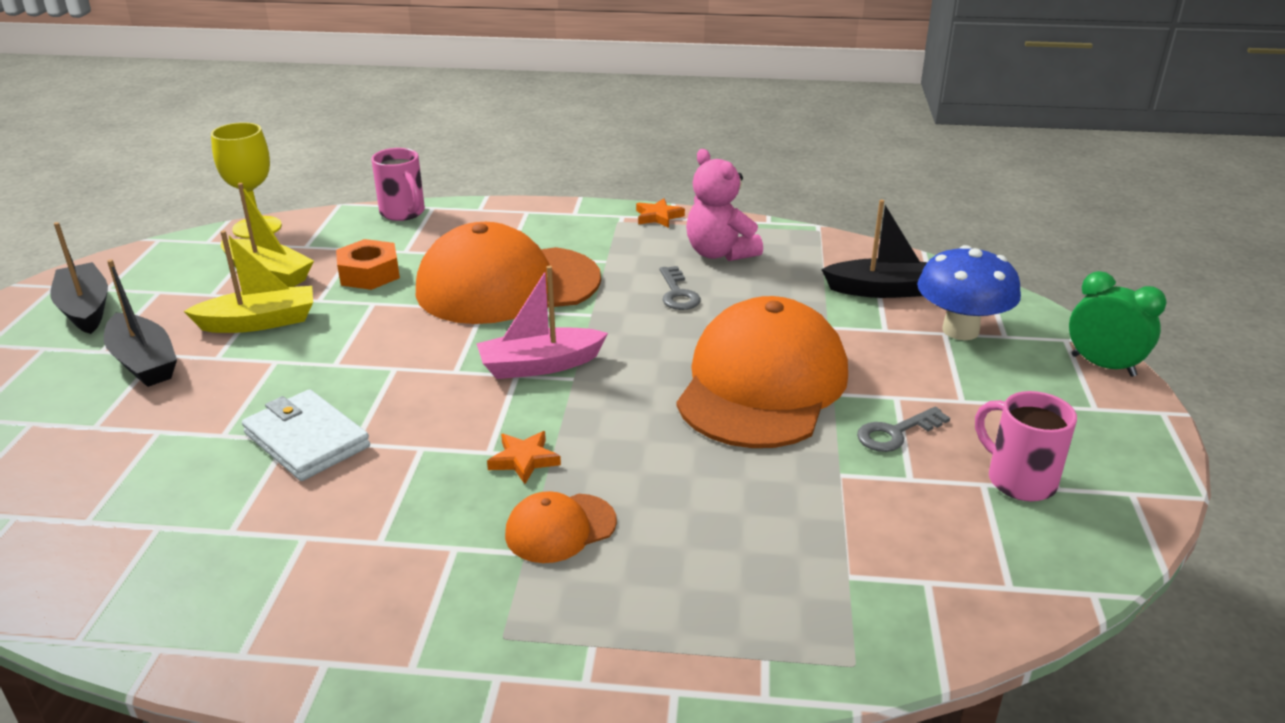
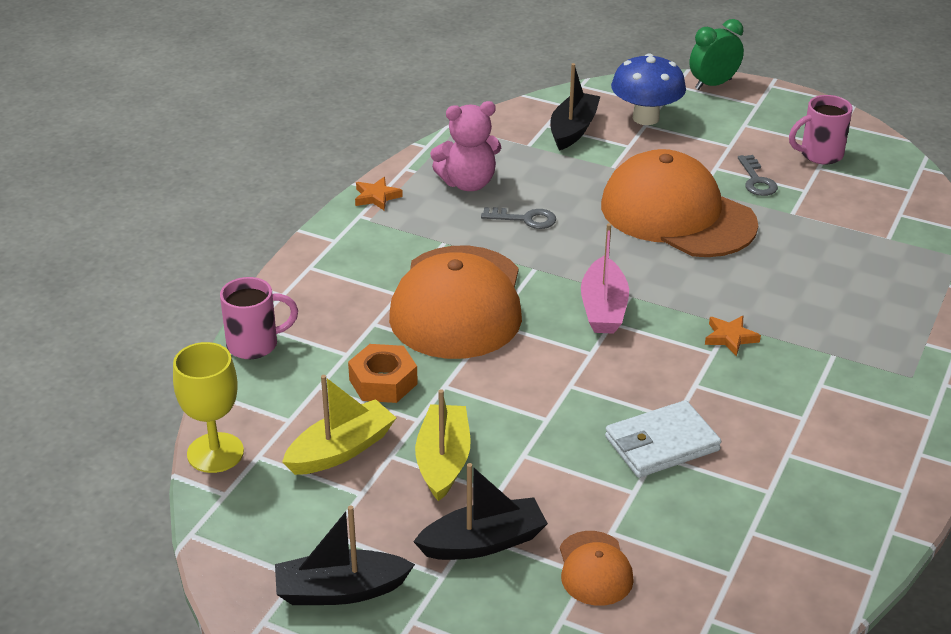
camera: 70 degrees left, 5 degrees up
(560, 528) = (813, 335): orange cap -> orange cap (594, 569)

